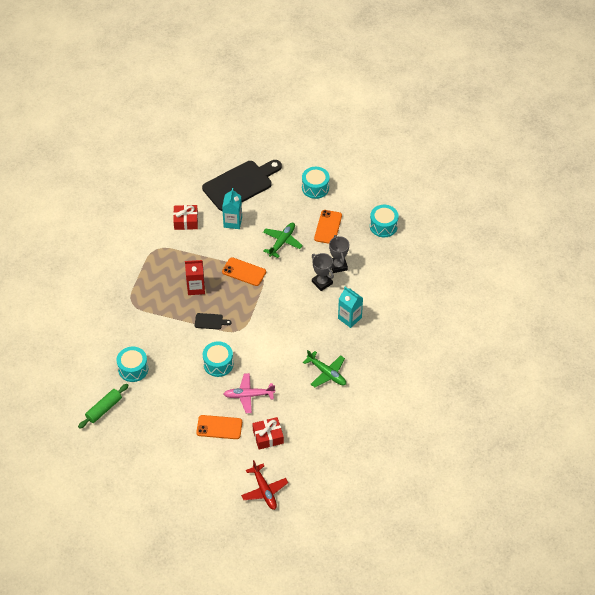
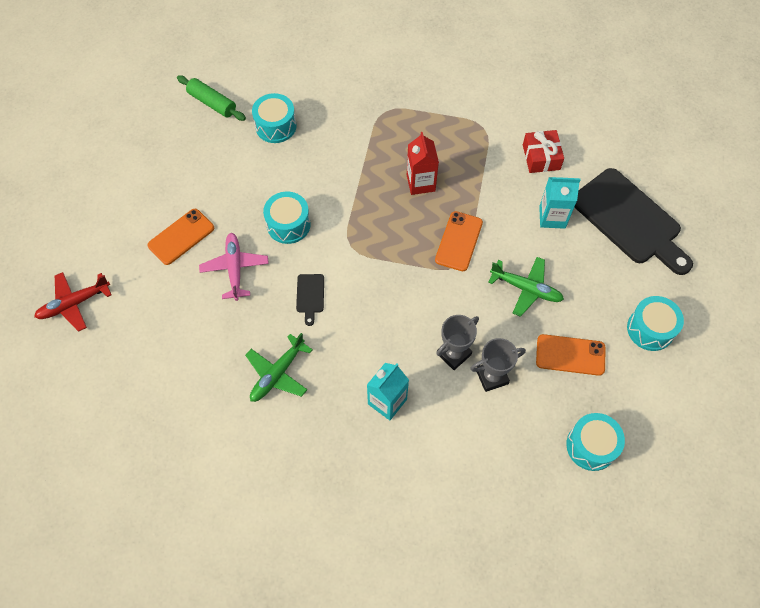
camera: 85 degrees right, 10 degrees up
(210, 321) = (362, 207): black cutting board -> black cutting board (310, 296)
(219, 427) = (181, 237): orange phone -> orange phone turned 45 degrees clockwise
(268, 437) = (163, 300): red gift -> none

